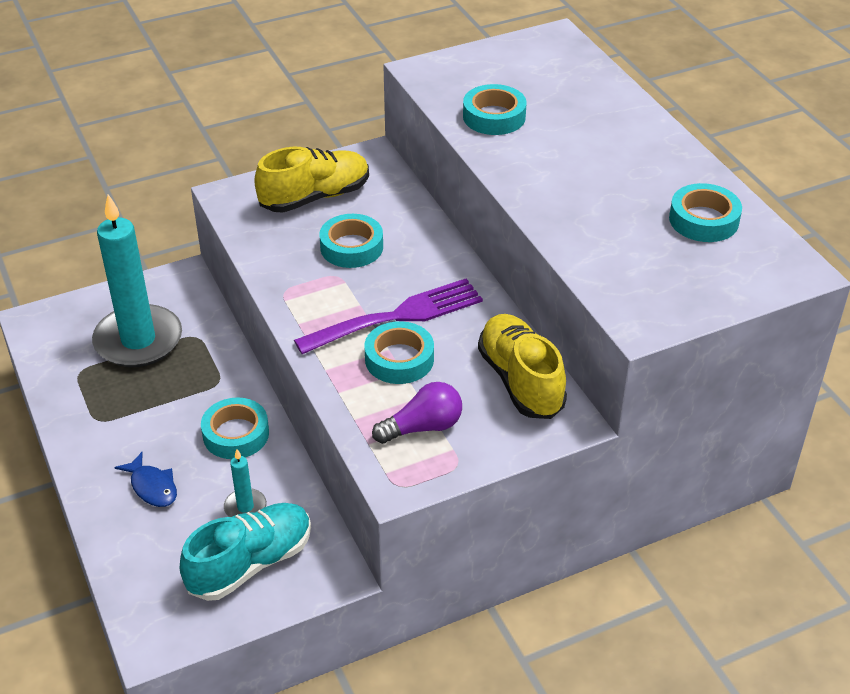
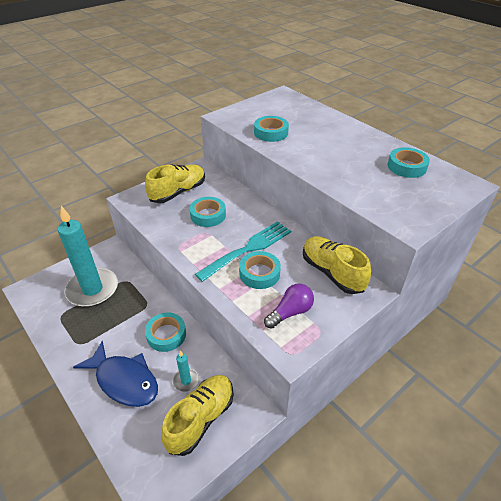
camera: 15 degrees left, 0 degrees up
(152, 487) = (124, 380): blue fish -> blue fish, size x1.90
(250, 563) = (200, 419): turquoise shoe -> yellow shoe
(397, 316) = (248, 249): purple fork -> turquoise fork

